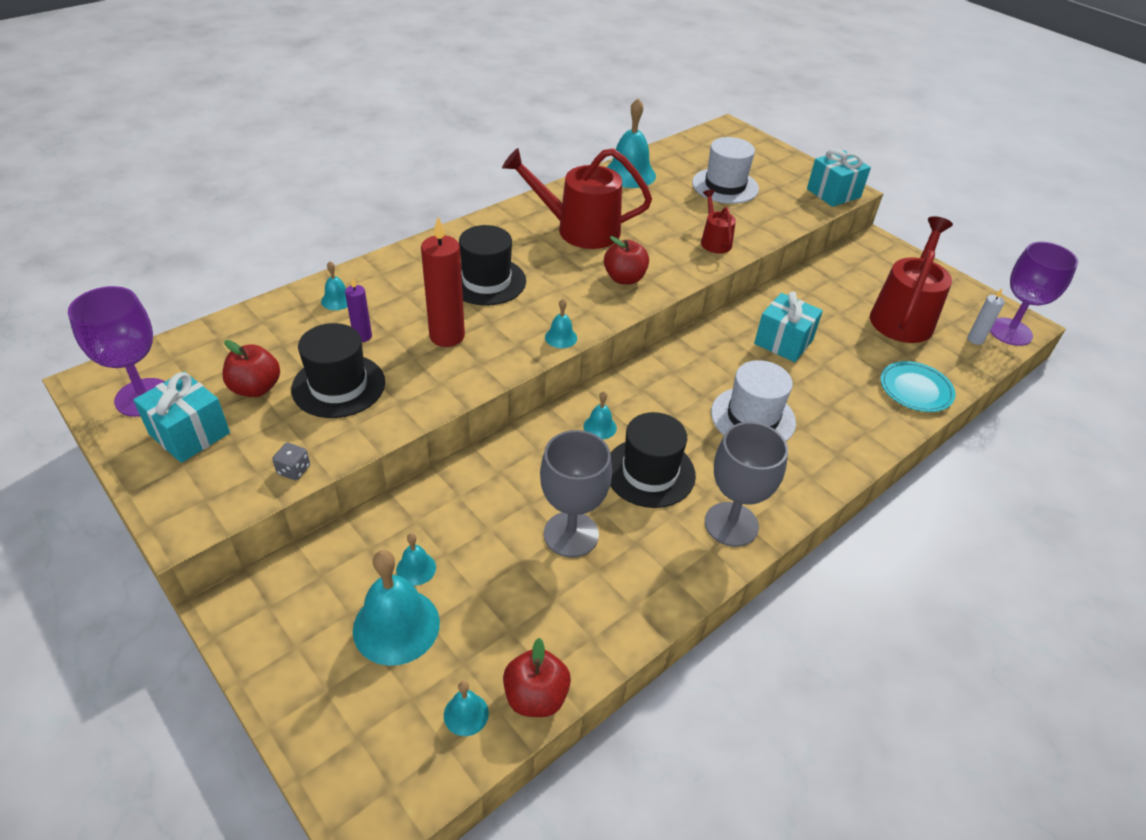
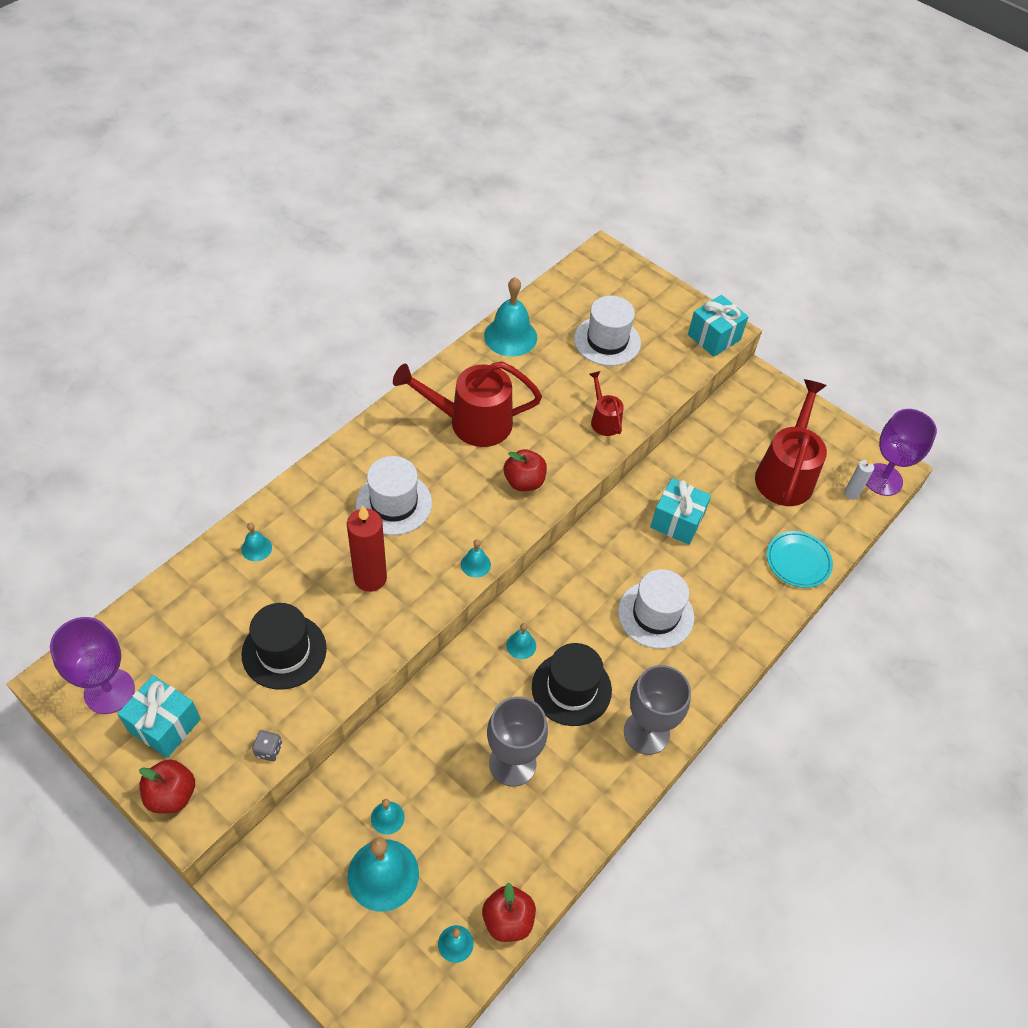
camera: 10 degrees left, 10 degrees up
(256, 388) = (209, 665): red apple -> red apple (172, 795)
(362, 336) = (291, 589): purple candle -> none
(486, 281) = (394, 503): black hat -> white hat

